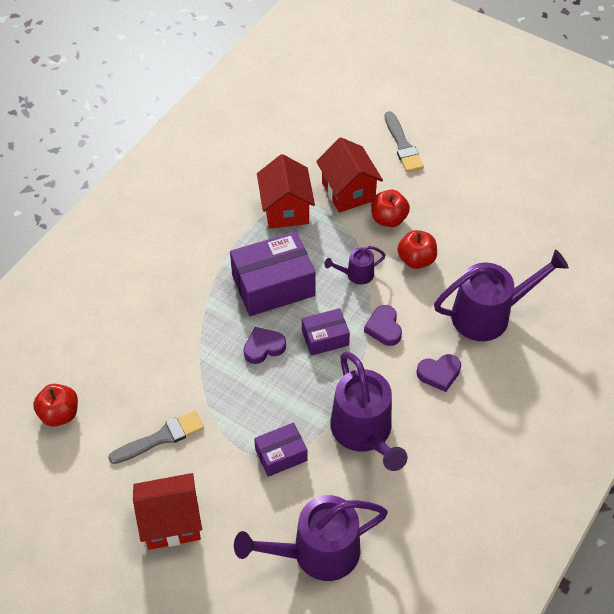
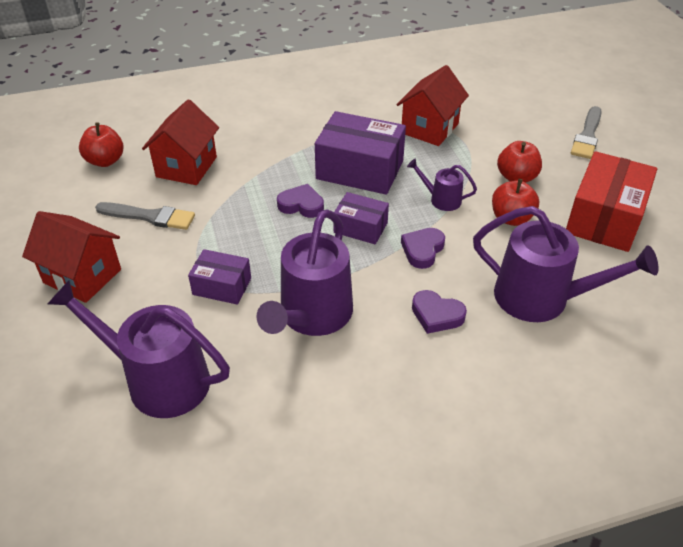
camera: 40 degrees right, 10 degrees down
(348, 191) = (499, 142): red house -> red house (186, 167)
(473, 219) = (604, 218): none -> red box

